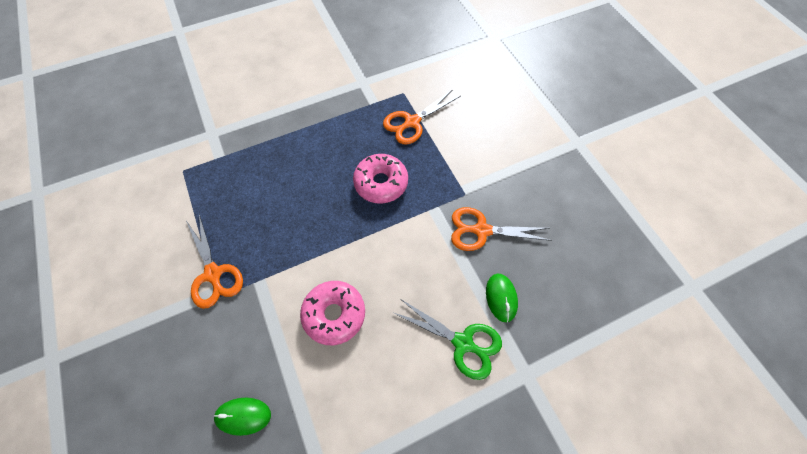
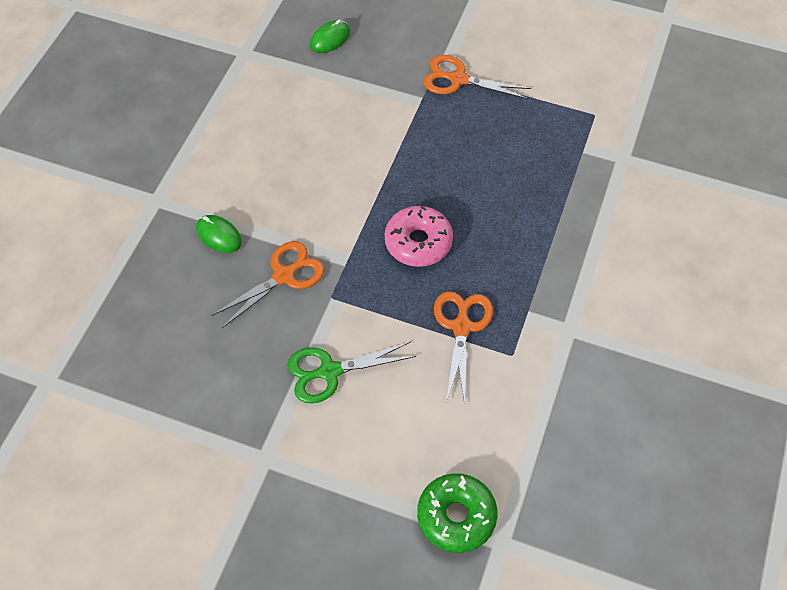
camera: 135 degrees right, 5 degrees down
(334, 314) = (338, 126): pink donut -> none
(463, 343) = (222, 182): green scissors -> green scissors (329, 372)
(504, 57) = (456, 516): none -> green donut

